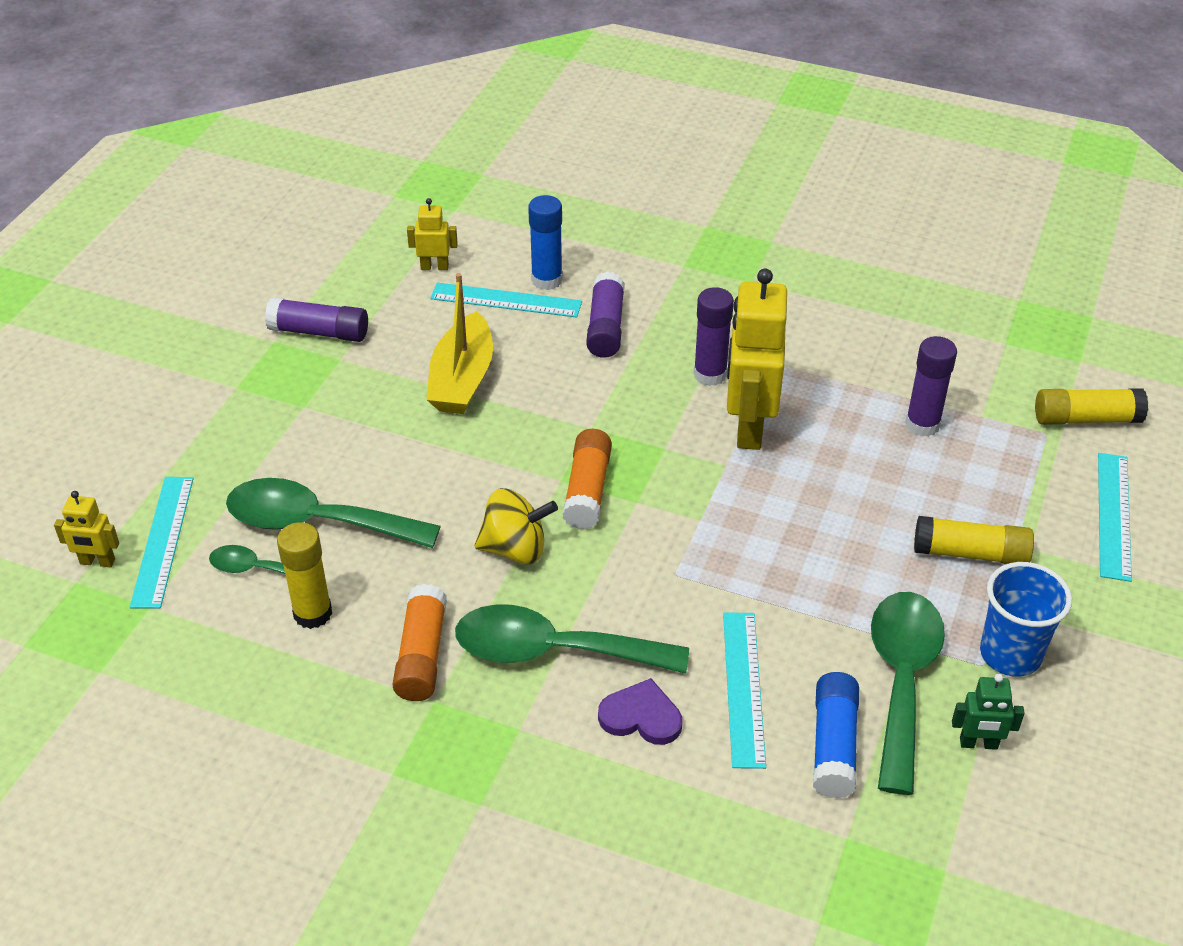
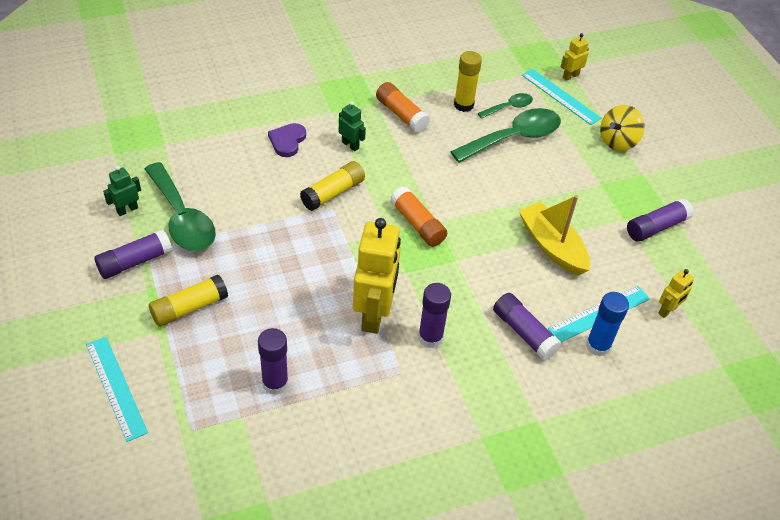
camera: 135 degrees right, 5 degrees up
(515, 549) = (416, 176): yellow spinning top -> yellow spinning top (617, 141)
(553, 651) = (350, 145): green spoon -> green robot
(641, 716) = (287, 141): purple heart -> purple heart turned 135 degrees clockwise
(743, 688) = (254, 175): turquoise ruler -> none
(748, 427) = (374, 314): yellow robot -> yellow robot turned 45 degrees clockwise
(834, 745) = (194, 174): blue glue stick -> none
(1010, 654) = (135, 261): blue cup -> purple glue stick
(1086, 418) = (170, 461): yellow glue stick -> yellow glue stick (333, 193)

